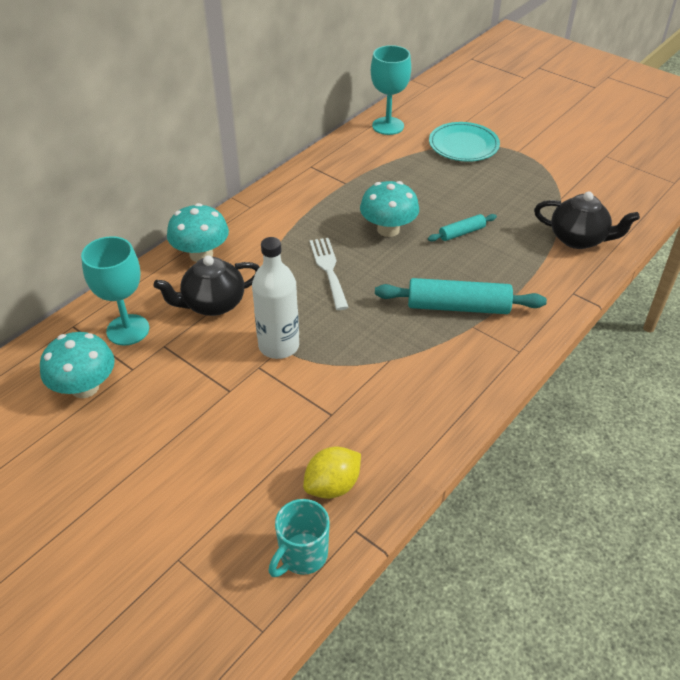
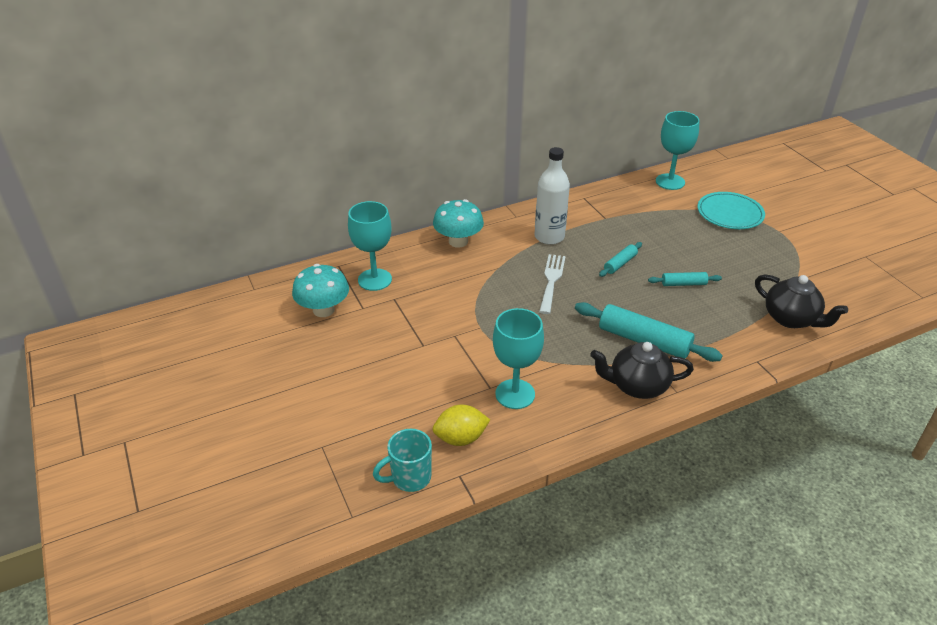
camera: 25 degrees right, 5 degrees down
(213, 304) = (446, 280): black teapot -> black teapot (637, 386)
(279, 346) = (479, 325): white bottle -> white bottle (549, 237)
(362, 412) = (515, 394): none -> turquoise goblet
(388, 229) = (620, 264): turquoise mushroom -> turquoise rolling pin

